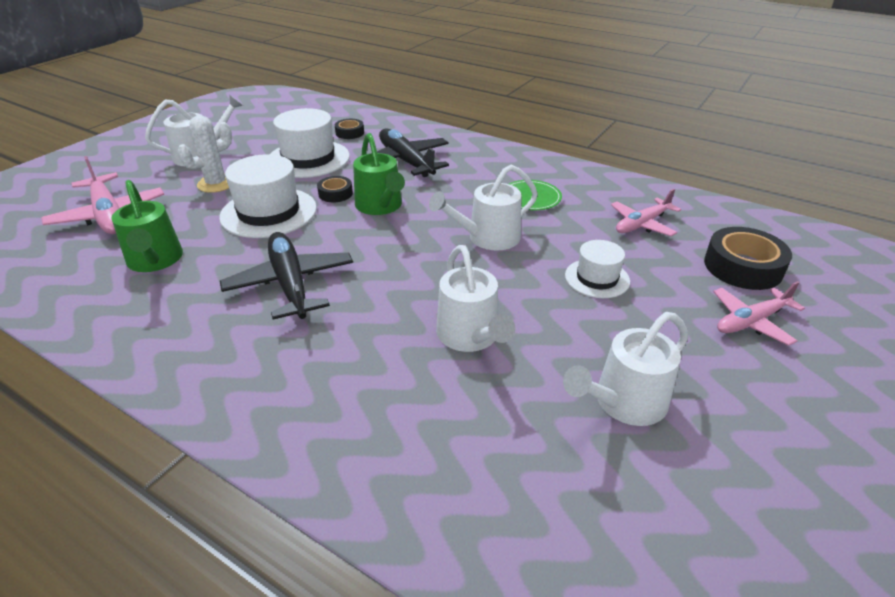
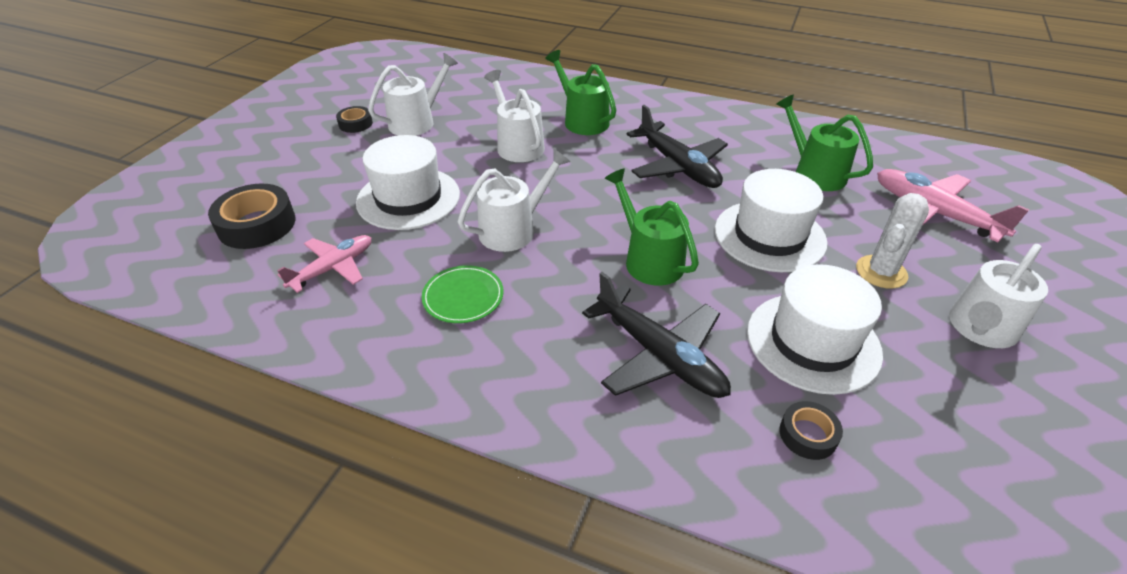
camera: 170 degrees right, 5 degrees up
(335, 193) = (717, 273): black tape -> black tape (355, 124)
(366, 372) = (582, 120): none -> green watering can
(597, 278) = (408, 198): white hat -> white hat, size x1.72
(751, 321) = (292, 176): pink plane -> none

